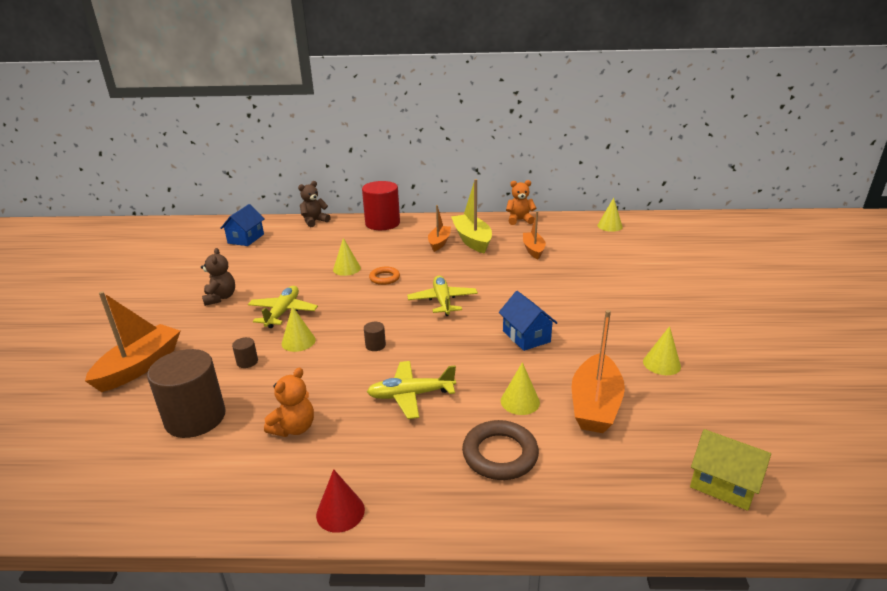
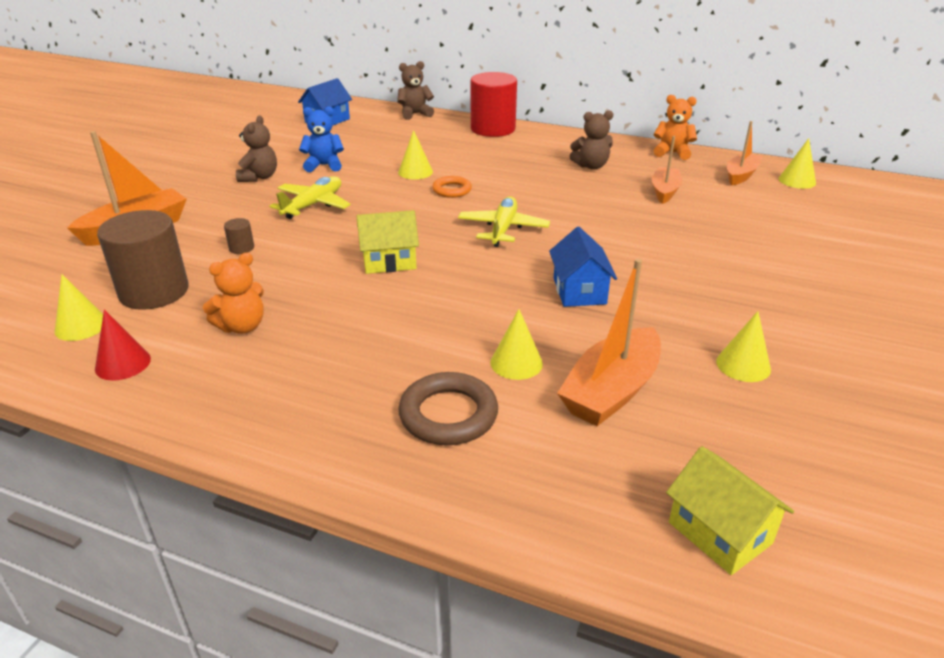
camera: 20 degrees right, 5 degrees up
(269, 277) = (324, 165): none -> blue teddy bear
(298, 341) = (308, 239): yellow cone -> yellow cone (81, 326)
(340, 512) = (230, 423): red cone -> red cone (123, 363)
(375, 345) = (389, 261): brown cylinder -> yellow house
(411, 395) = (391, 324): yellow plane -> none
(439, 242) = (547, 162): orange boat -> orange boat (741, 175)
(472, 240) = (591, 166): yellow boat -> brown teddy bear

